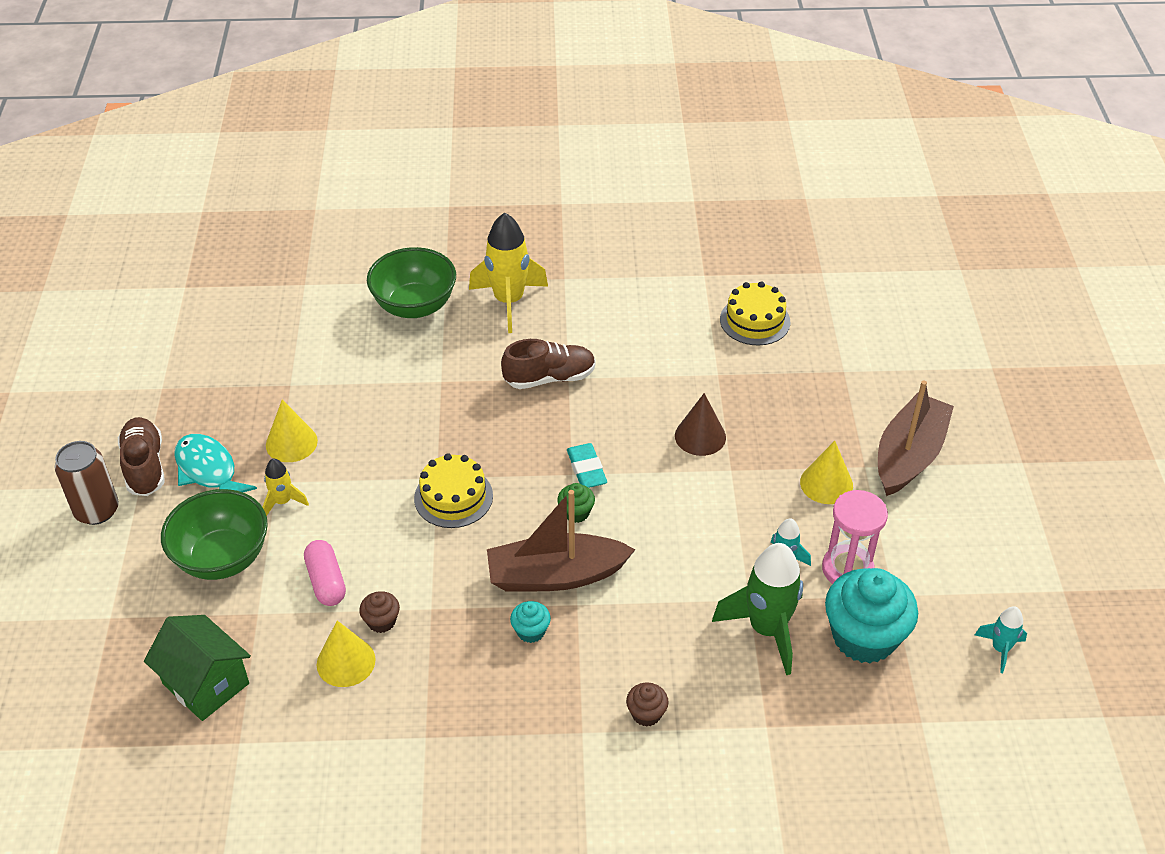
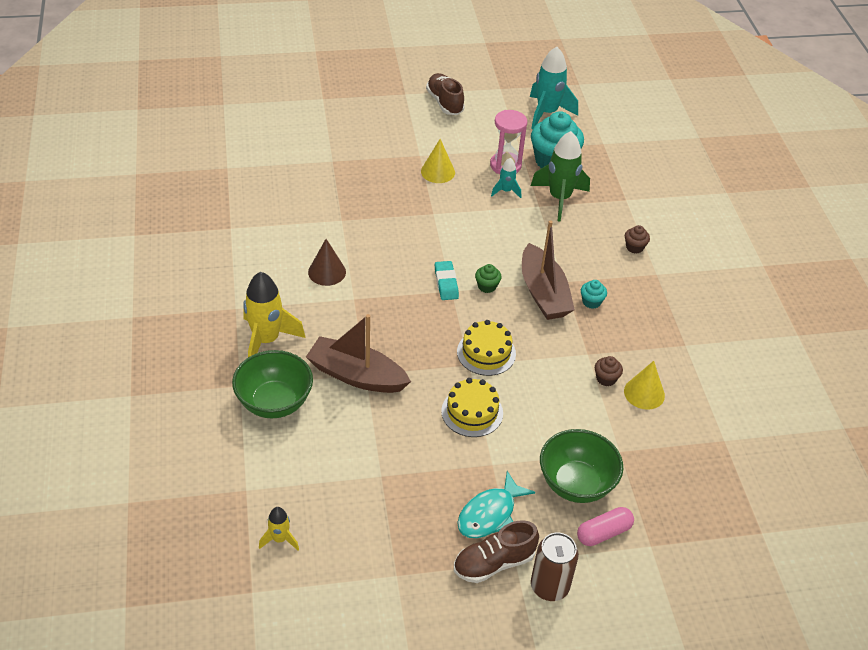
camera: 100 degrees left, 0 degrees up
(206, 683) = (687, 469): green house -> none
(283, 502) = (512, 456): yellow rocket -> yellow rocket (280, 539)
(291, 443) = (449, 462): yellow cone -> none
(326, 581) = (581, 415): pink capsule -> pink capsule (603, 533)
(549, 378) = (355, 309): brown shoe -> brown shoe (445, 102)
(586, 469) = (446, 283): turquoise eraser -> turquoise eraser turned 75 degrees counterclockwise
(700, 436) = (405, 228): brown cone -> brown cone (327, 272)
(755, 321) = (283, 201): yellow cake -> yellow cake (472, 412)
(909, 456) = (407, 137): brown boat -> brown boat (356, 375)
(1000, 649) = (547, 113): turquoise rocket -> turquoise rocket, size x1.96

